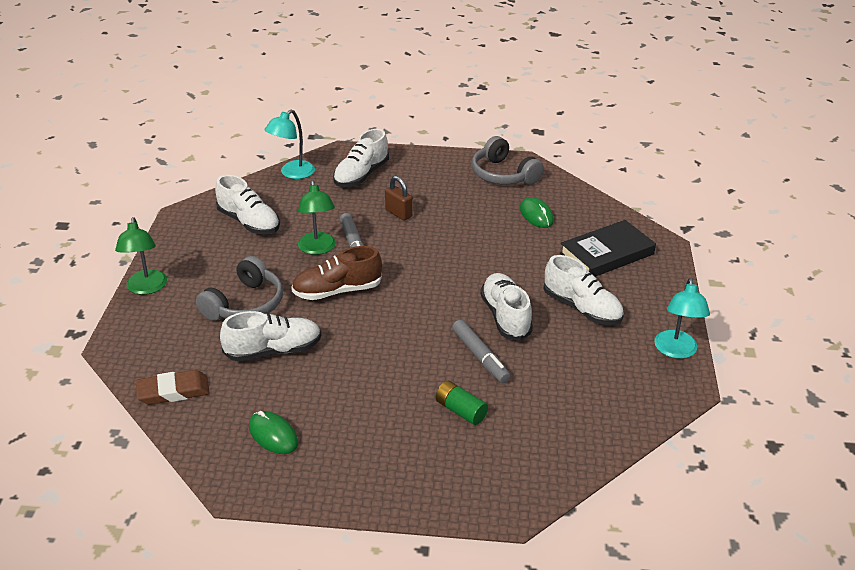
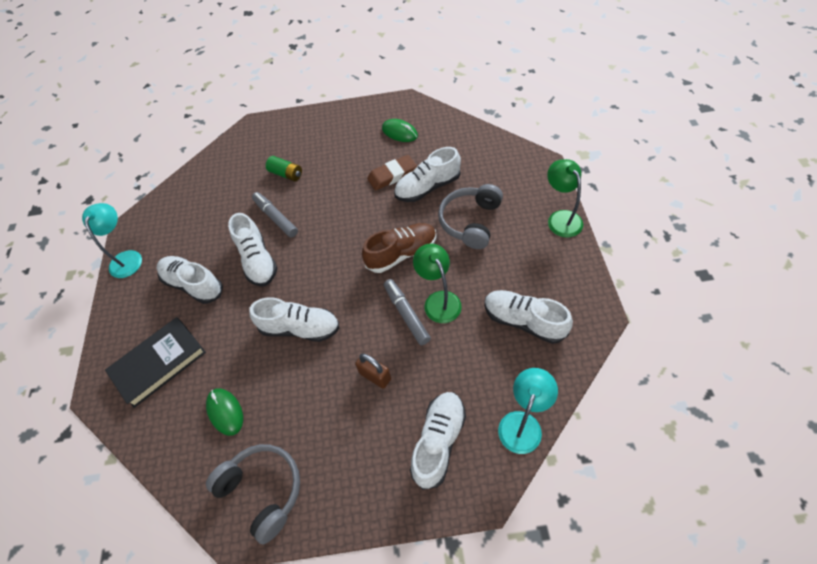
camera: 175 degrees right, 20 degrees up
(173, 391) = (478, 143): brown eraser -> brown eraser (392, 175)
(462, 253) = (300, 328): none -> white shoe

